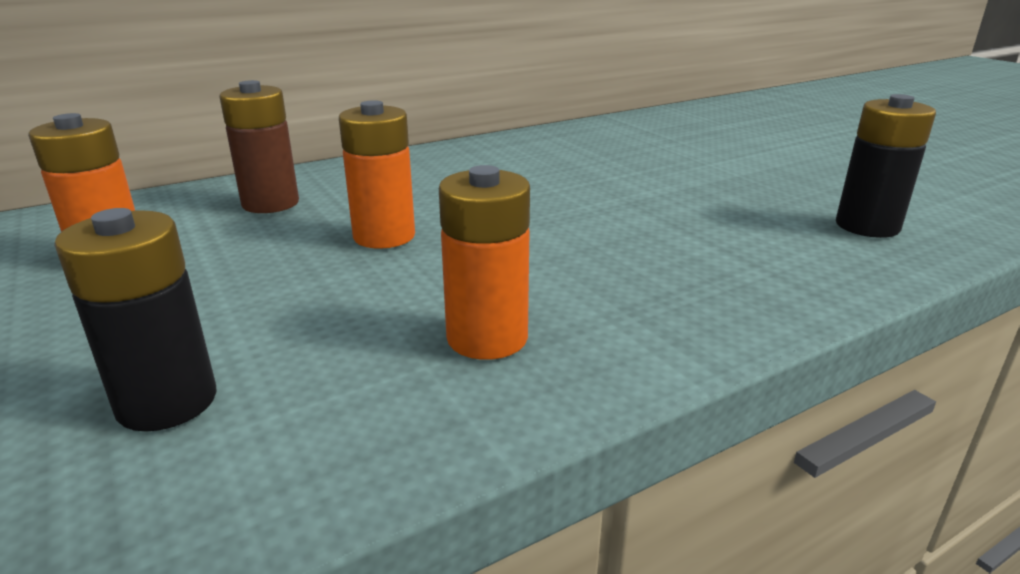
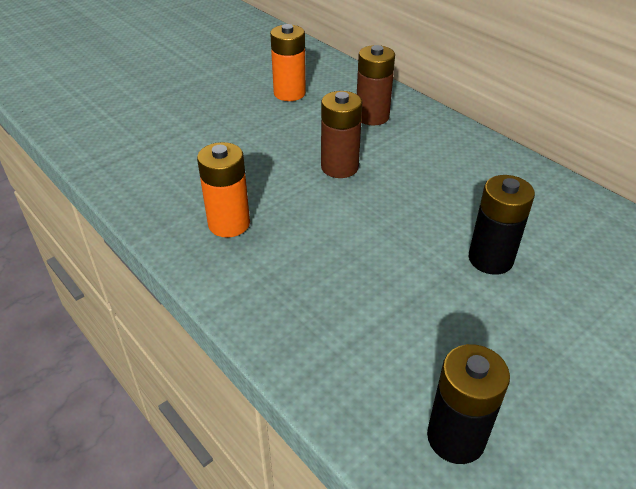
camera: 80 degrees right, 15 degrees up
(167, 402) = (174, 149): black battery -> black battery (490, 259)
(384, 236) = (339, 167): orange battery -> brown battery

